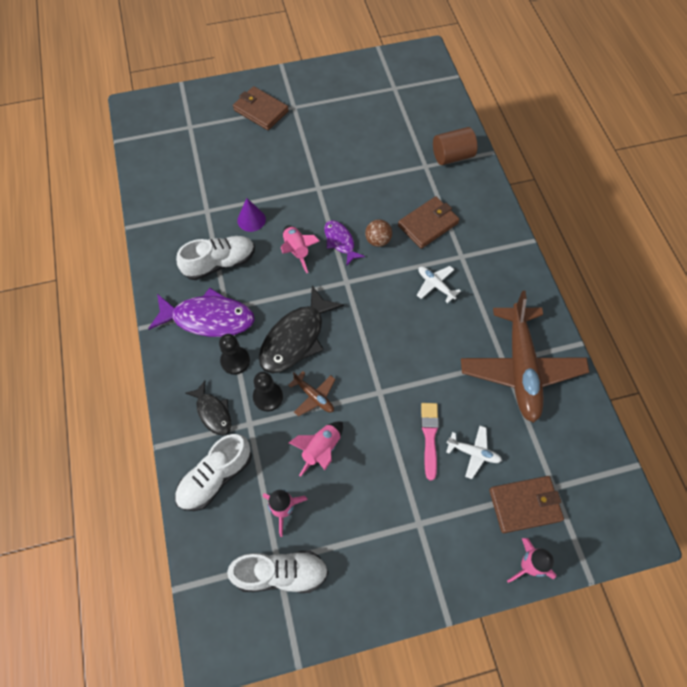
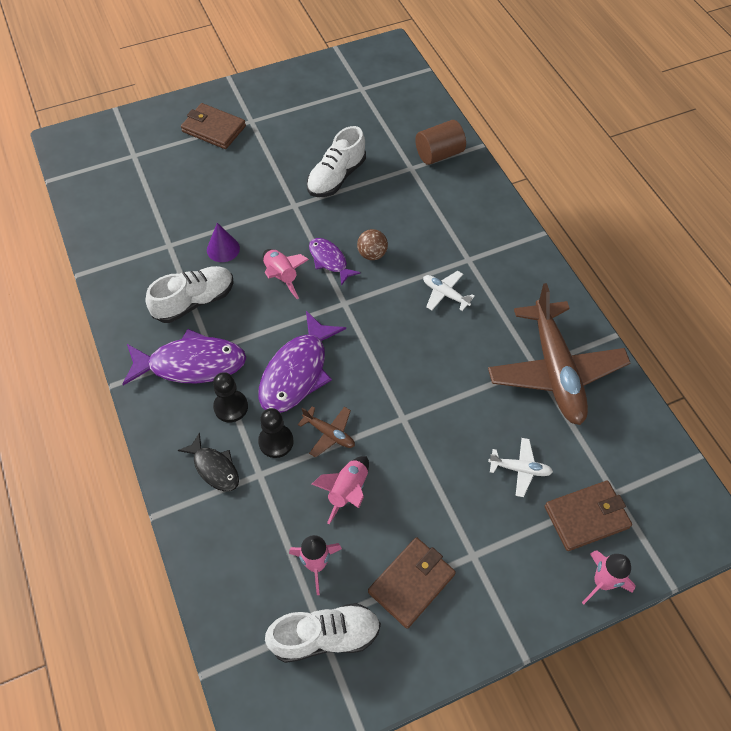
camera: 10 degrees left, 5 degrees down
(215, 477) = (230, 540): white shoe -> white shoe (336, 177)
(296, 338) = (297, 372): black fish -> purple fish
(428, 224) = (425, 230): brown wallet -> brown wallet (411, 583)
(429, 437) = (468, 459): pink brush -> none

